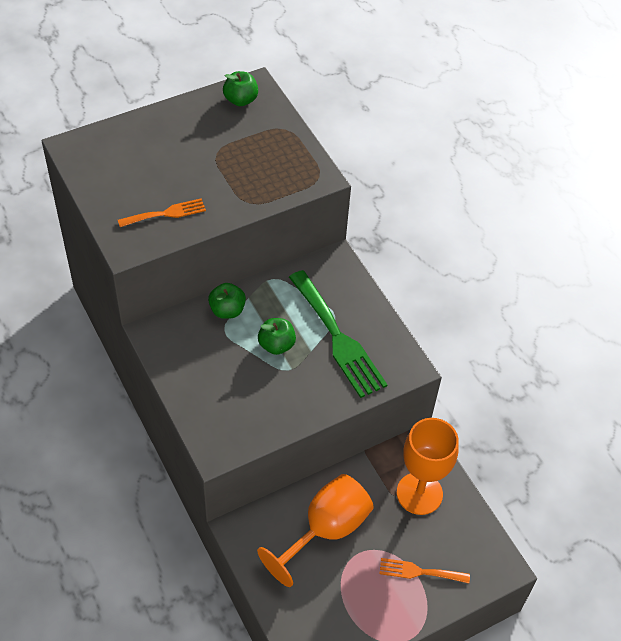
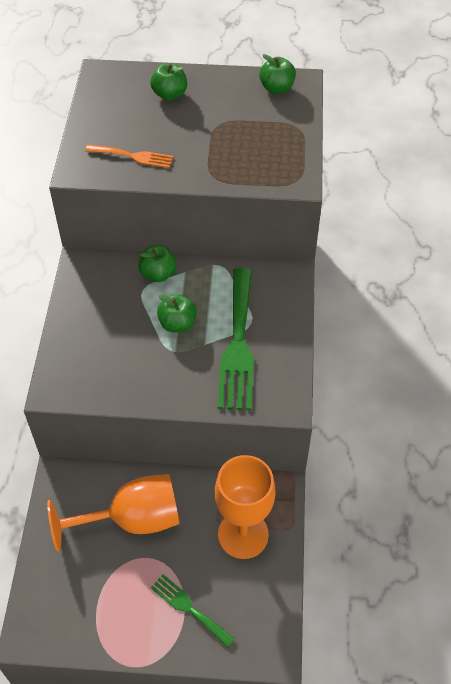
camera: 35 degrees right, 0 degrees up
(152, 143) = (170, 95): none -> green apple
(419, 572) = (189, 608): orange fork -> green fork

